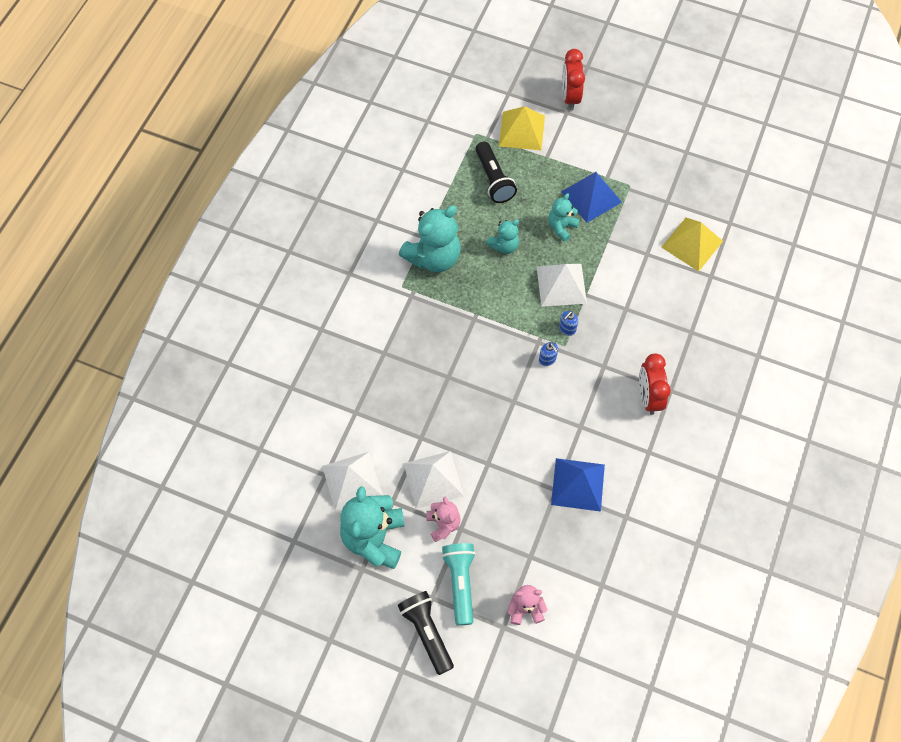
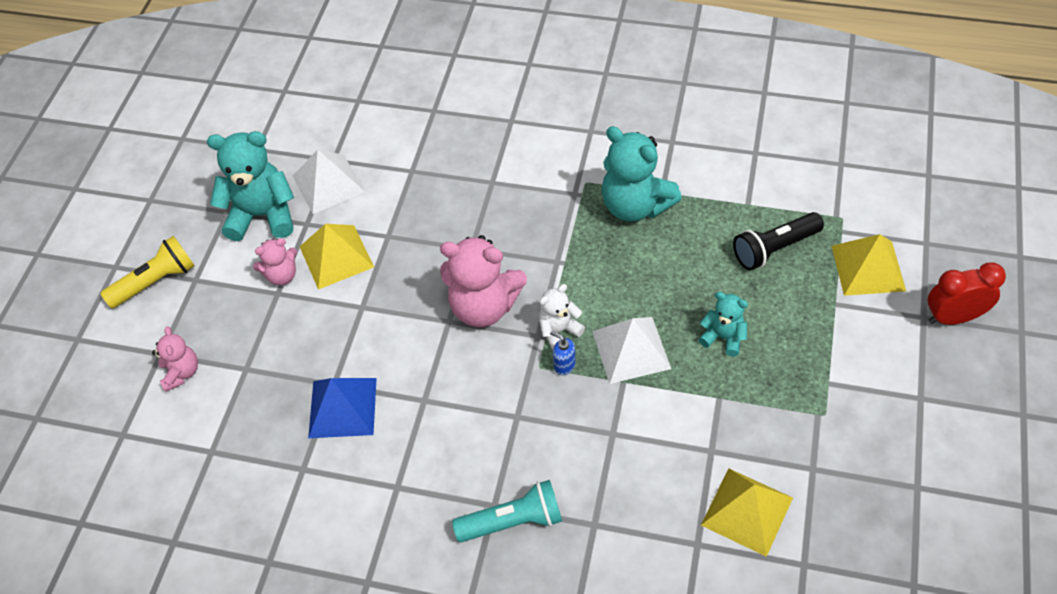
camera: 85 degrees right, 10 degrees down
(427, 632) = (156, 281): black flashlight -> yellow flashlight
(433, 479) = (336, 256): white pyramid -> yellow pyramid
(460, 583) = (212, 303): turquoise flashlight -> turquoise flashlight (513, 521)
(504, 245) = (674, 276): turquoise teddy bear -> none
(505, 375) = (484, 306): none -> pink teddy bear
(537, 327) = (559, 331): none -> white teddy bear
(547, 359) = (514, 349): blue soap dispenser -> none
(591, 197) = (786, 367): blue pyramid -> none
(648, 397) = (479, 477): red clock -> none

